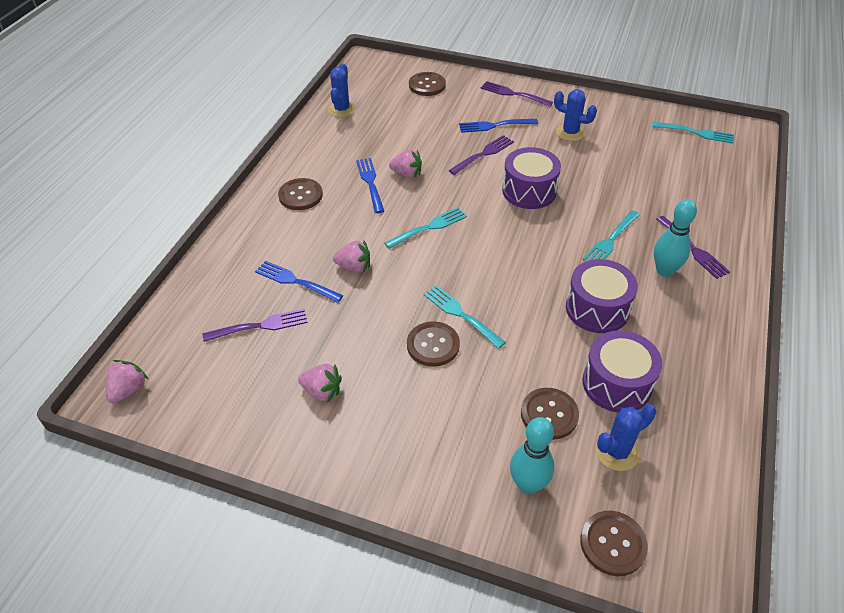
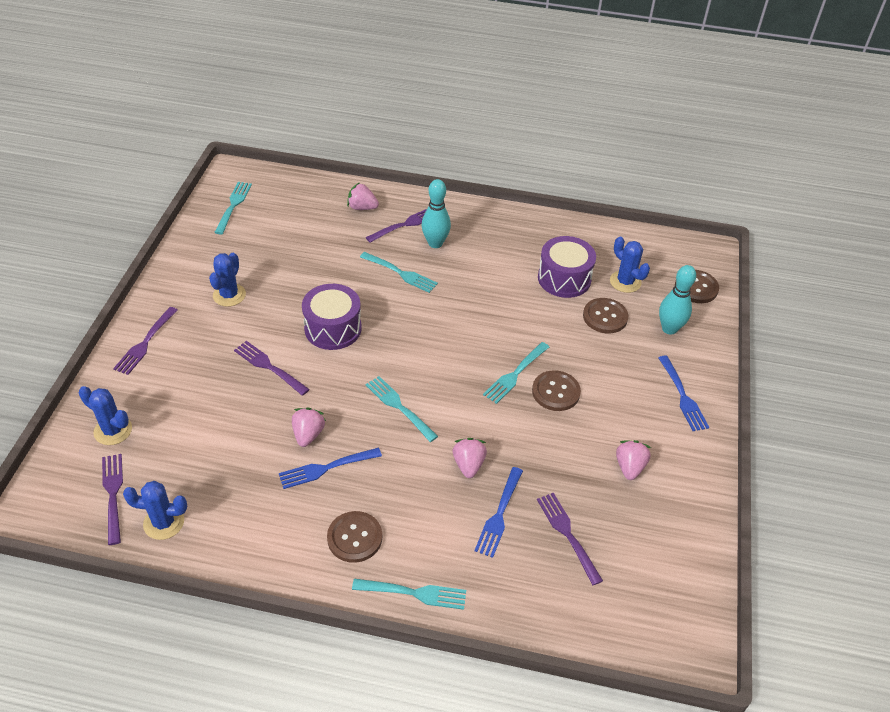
camera: 100 degrees left, 0 degrees up
(128, 390) = (680, 636): pink strawberry -> pink strawberry (362, 207)
(241, 223) = (413, 593): none -> turquoise fork
(370, 89) = (113, 495): none -> purple fork
(427, 85) = (113, 430): brown button -> blue cactus
(495, 125) = (212, 358): blue fork -> blue fork (682, 395)
(597, 309) = (488, 286): purple drum -> none

